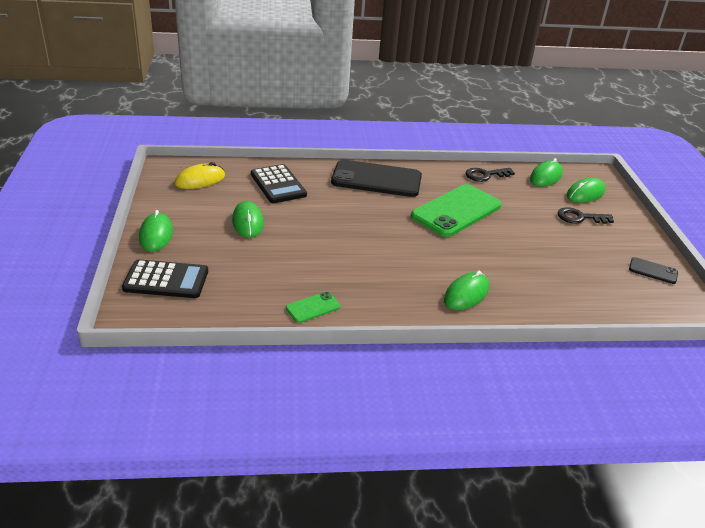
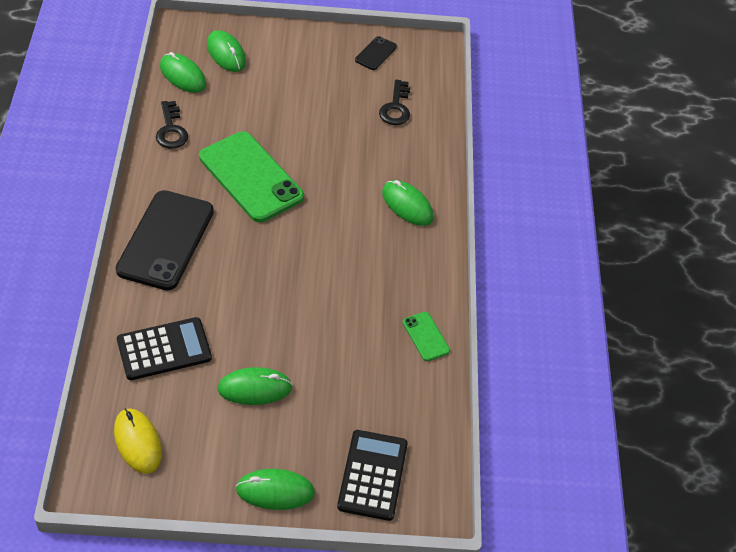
camera: 85 degrees left, 15 degrees up
(580, 217) = (276, 75): black key -> black key (396, 107)

